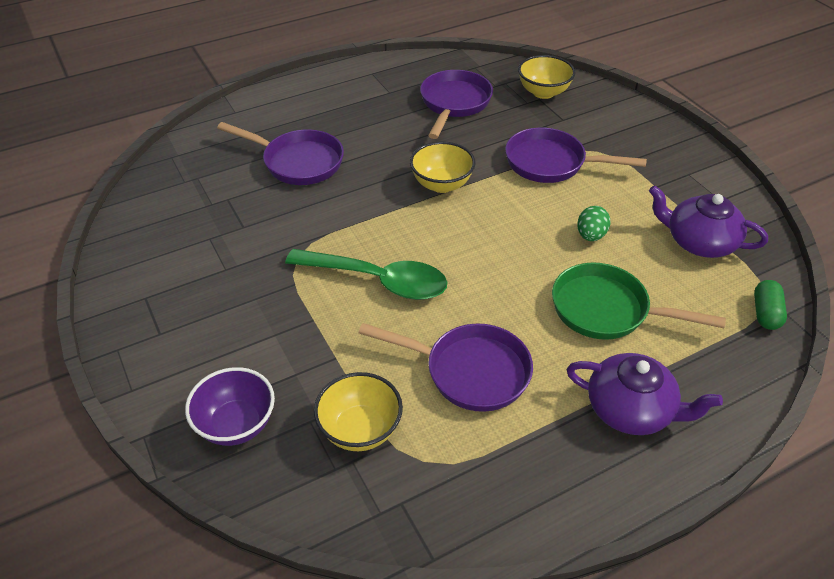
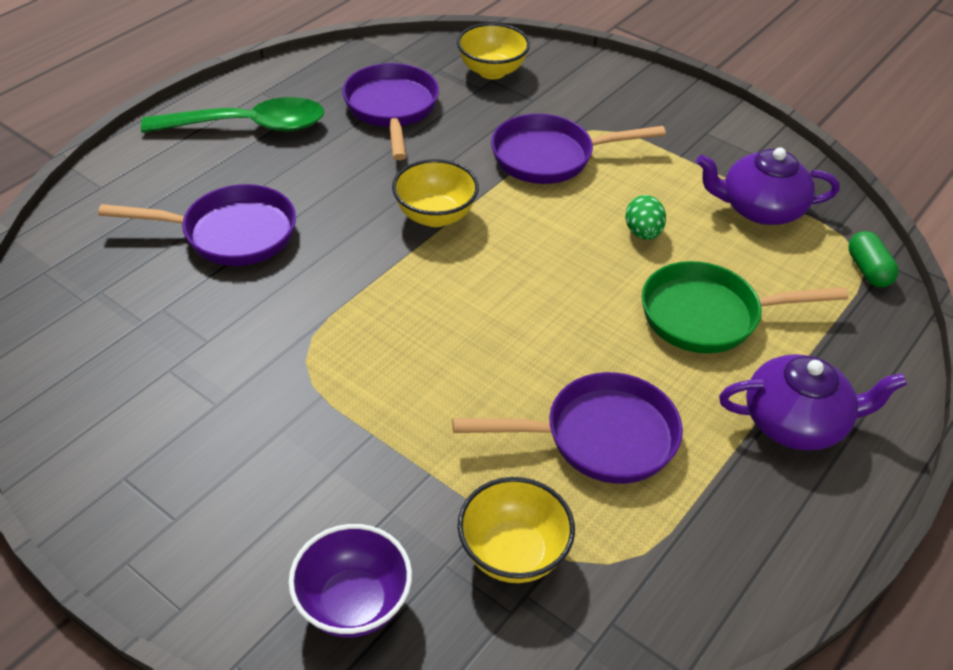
camera: 25 degrees left, 0 degrees up
(378, 280) = (427, 360): green spoon -> green spoon (248, 126)

